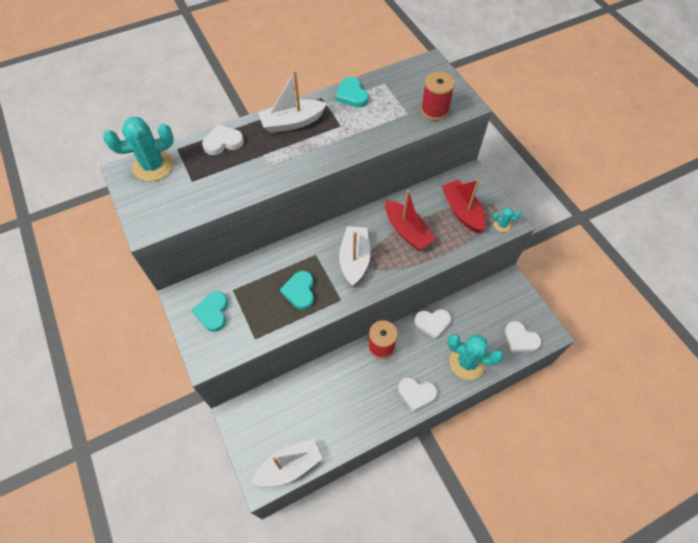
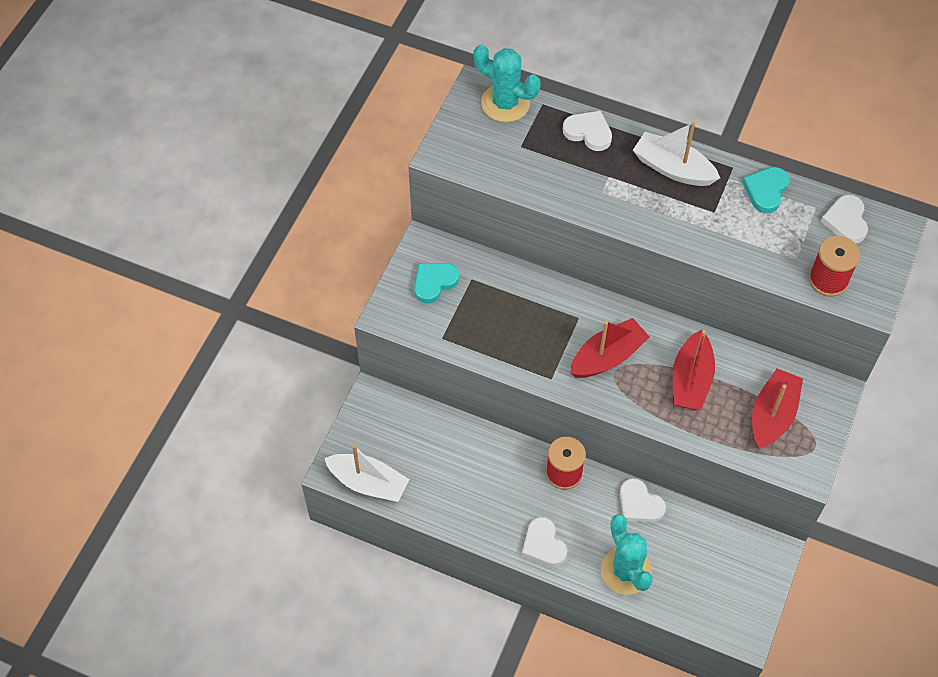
camera: 50 degrees right, 0 degrees up
(300, 291) = (525, 336): turquoise heart -> none
(354, 259) = (608, 357): white boat -> red boat
(502, 225) = (795, 467): turquoise cactus -> none
(520, 339) = (707, 608): white heart -> white heart (846, 221)

